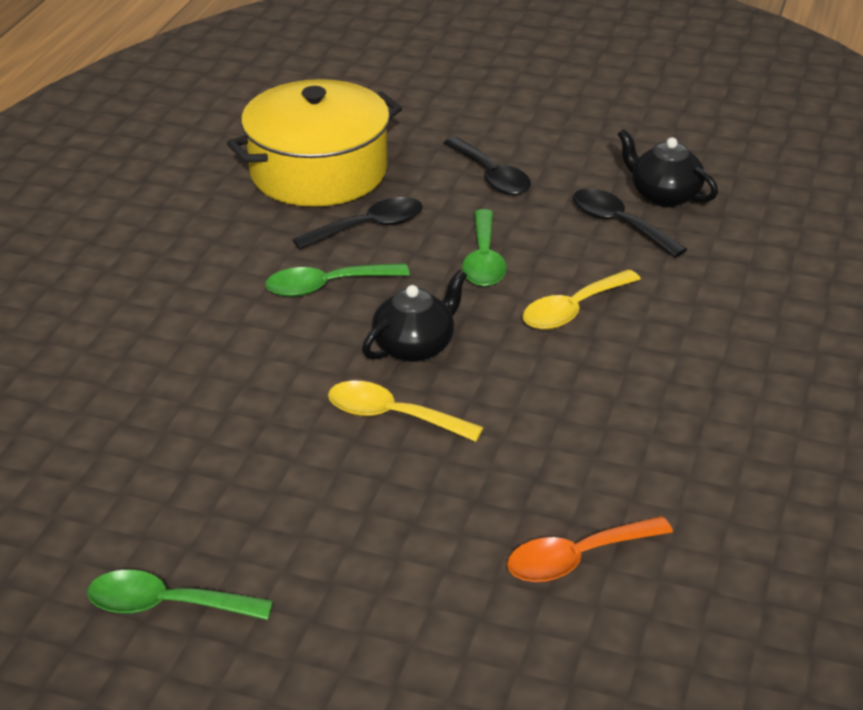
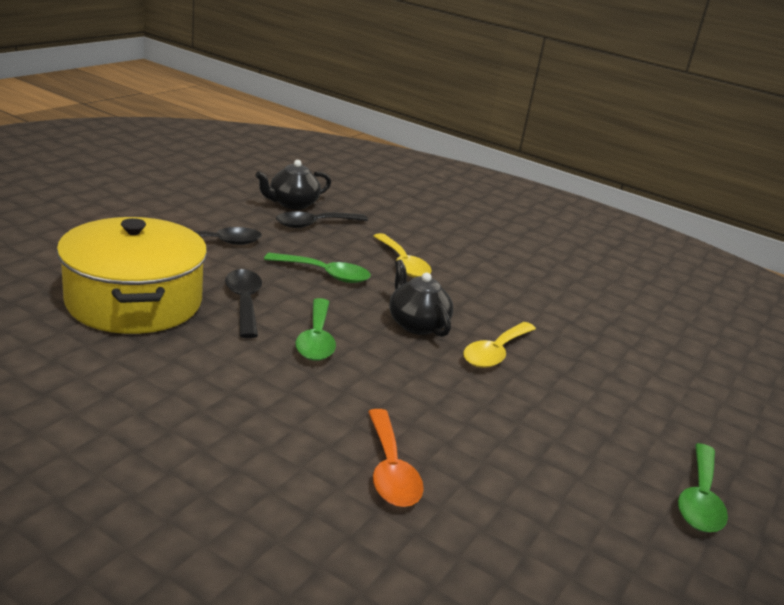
camera: 80 degrees left, 10 degrees down
(576, 559) = (645, 329): orange spoon -> orange spoon (390, 470)

